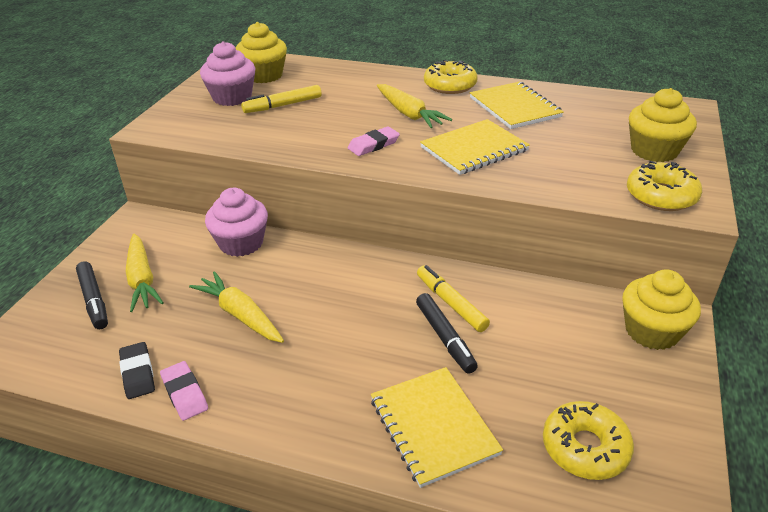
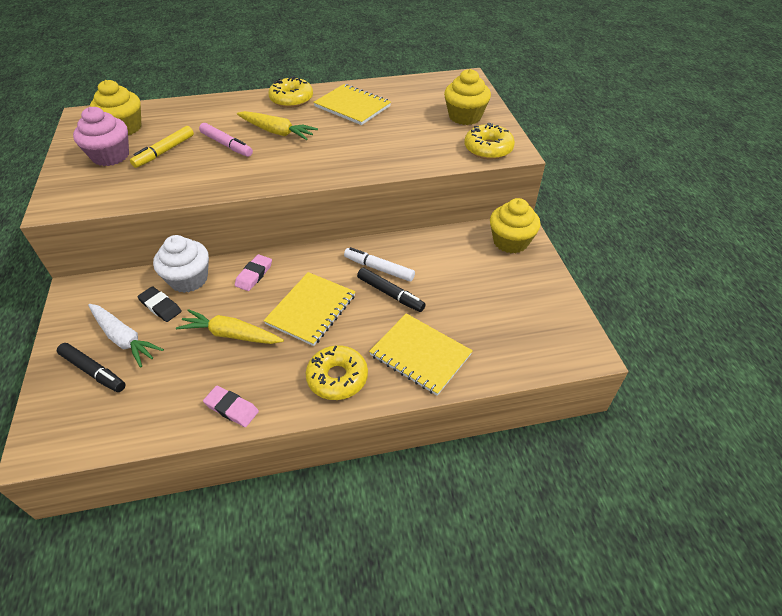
camera: 30 degrees left, 10 degrees up
(137, 373) = (181, 410): black eraser -> black eraser (160, 306)
(142, 279) = (124, 338): yellow carrot -> white carrot
(241, 243) = (189, 279): pink cupcake -> white cupcake
(347, 114) = (226, 145): none -> pink marker
(373, 145) = (268, 166): pink eraser -> pink eraser (254, 275)
(451, 303) = (379, 268): yellow marker -> white marker
(474, 149) = (346, 148): yellow notebook -> yellow notebook (311, 310)
(585, 448) = (514, 329): yellow donut -> yellow donut (337, 378)

